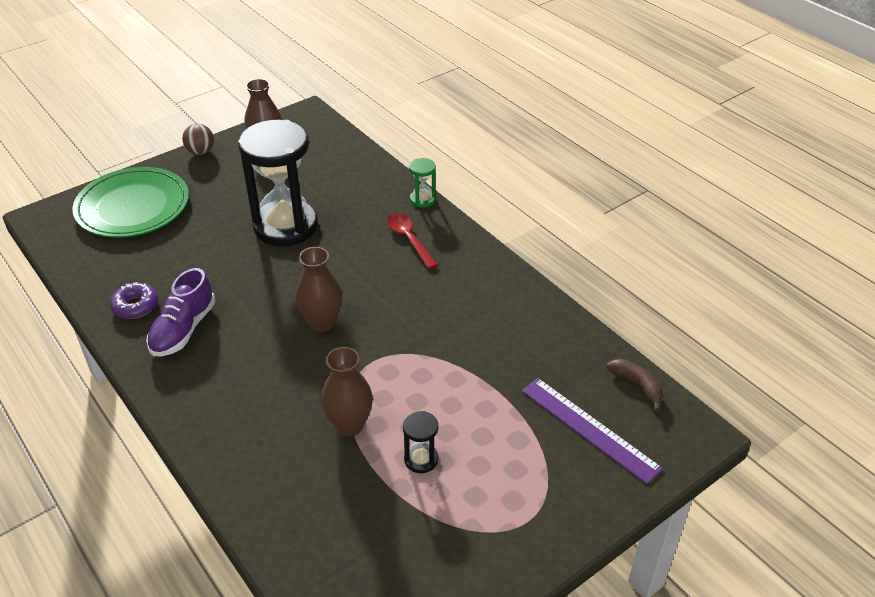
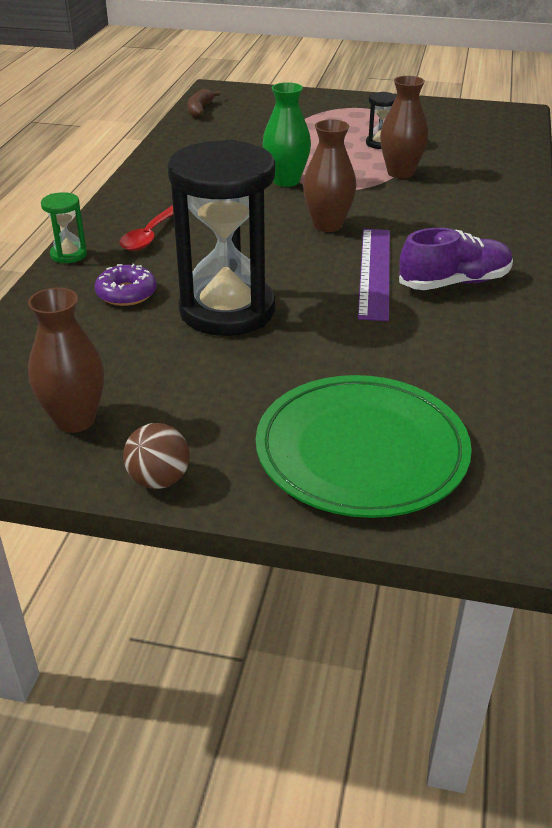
camera: 130 degrees left, 5 degrees down
(135, 306) = (482, 327): purple donut -> purple donut (126, 293)
(414, 346) = (286, 181): none -> green vase
(589, 429) = (263, 111): purple ruler -> purple ruler (375, 272)

